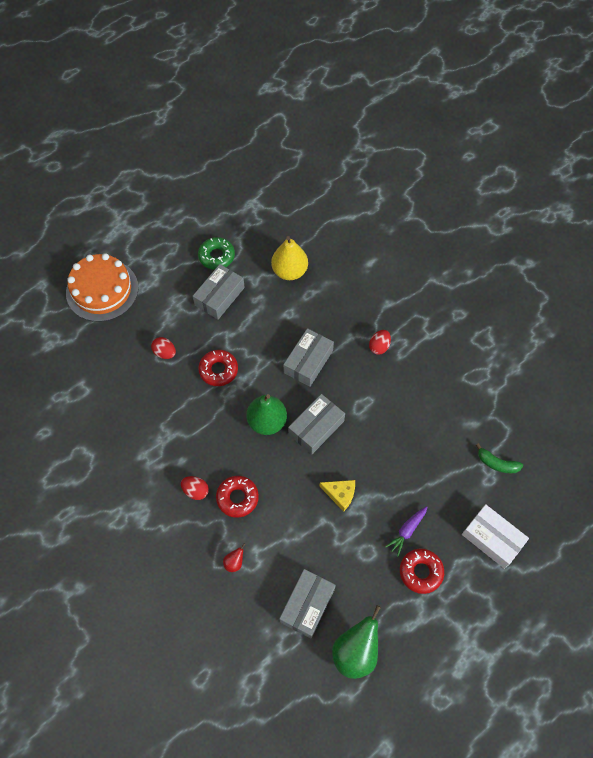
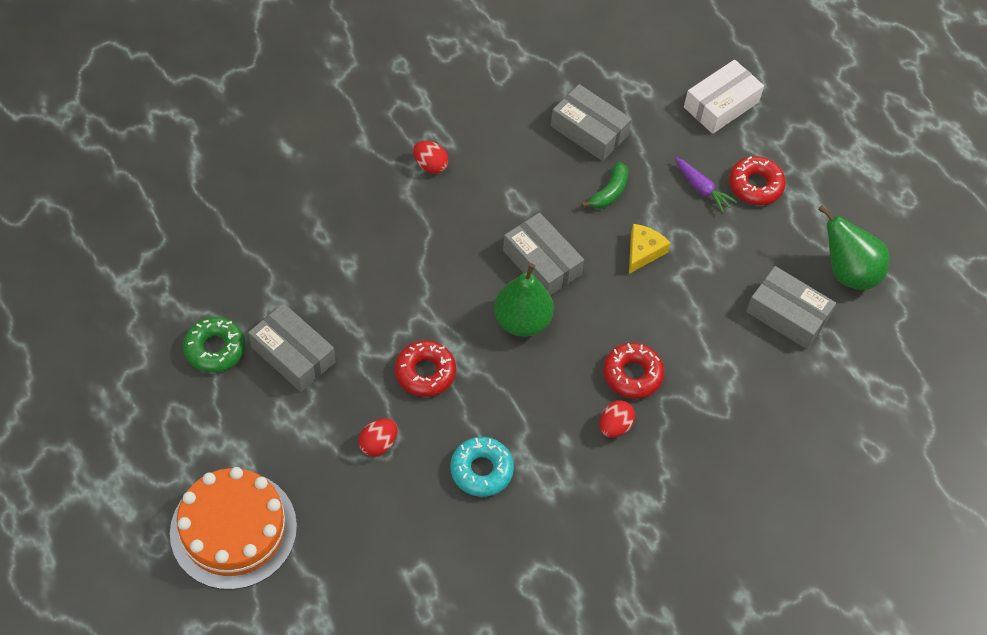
camera: 85 degrees left, 5 degrees down
(154, 413) = (481, 470): none -> turquoise donut
(234, 562) = (724, 391): red pear -> none
(289, 271) = (272, 253): yellow pear -> none
(308, 361) = (435, 254): grey box -> grey box (589, 130)
(497, 463) = (625, 76): green banana -> green banana (609, 192)

